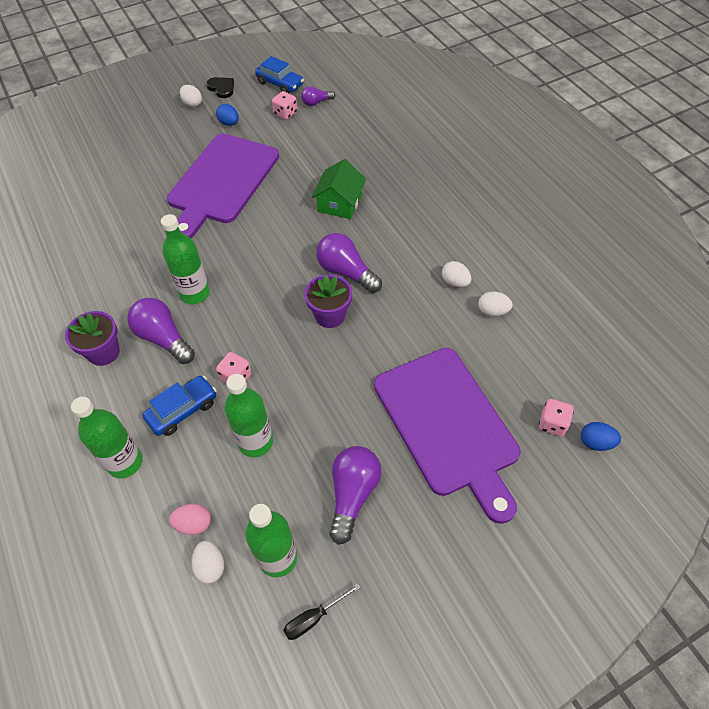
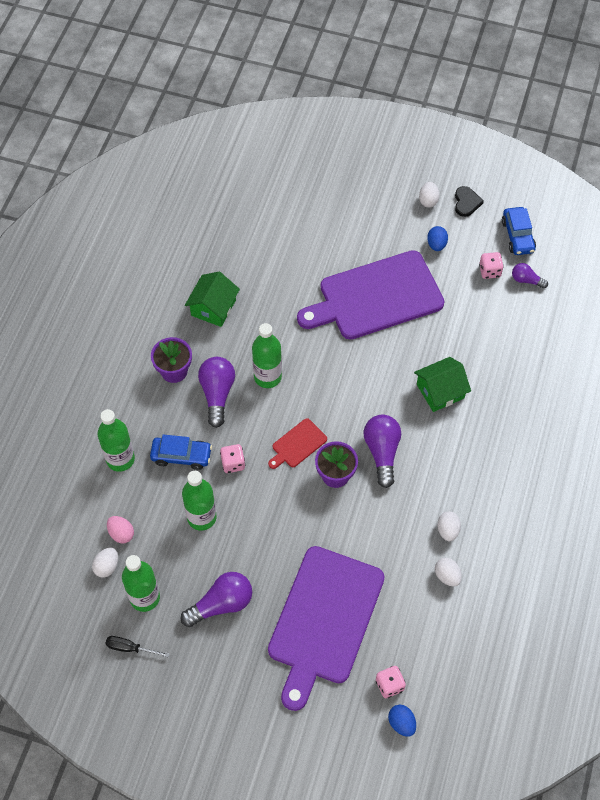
camera: 45 degrees right, 5 degrees up
(91, 281) = (213, 308): none -> green house
(275, 319) = (297, 444): none -> red cutting board

